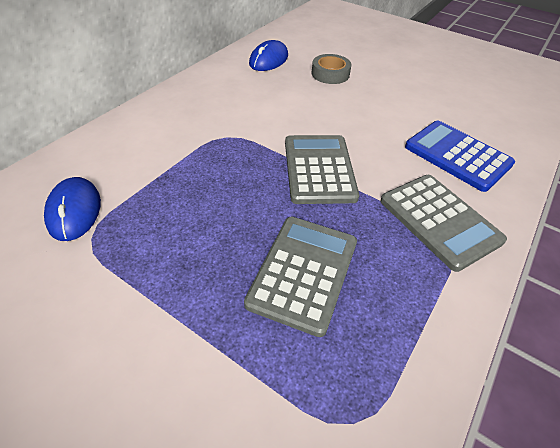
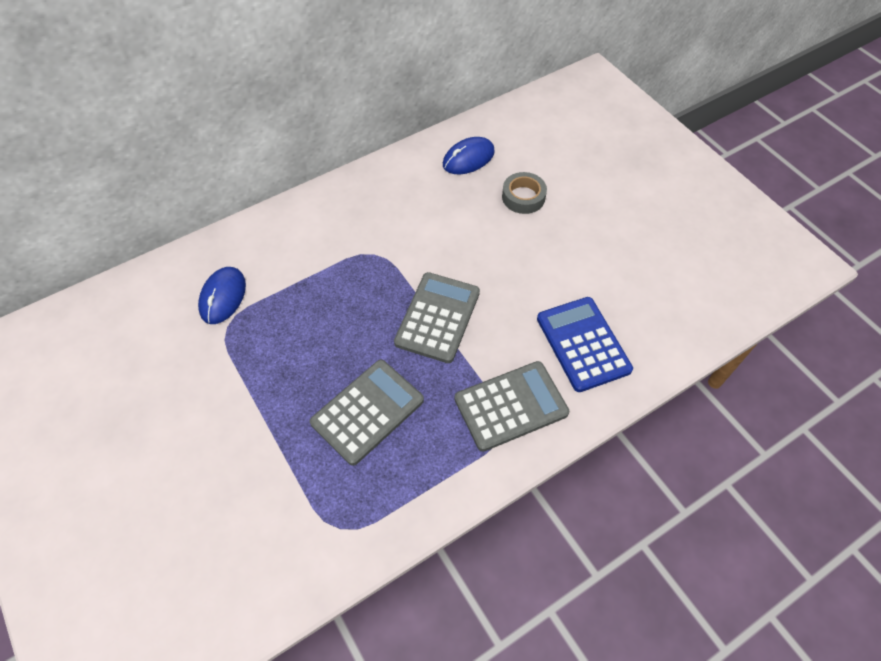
camera: 25 degrees right, 10 degrees up
(439, 220) = (511, 406): grey calculator -> grey calculator turned 105 degrees counterclockwise

